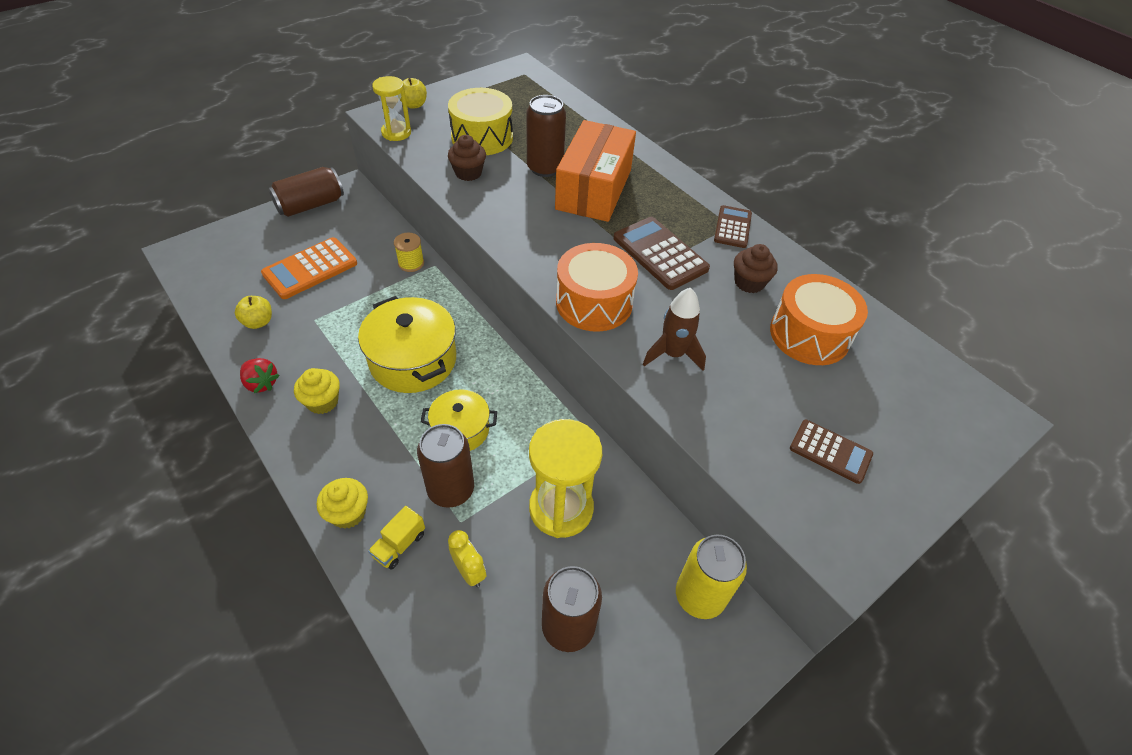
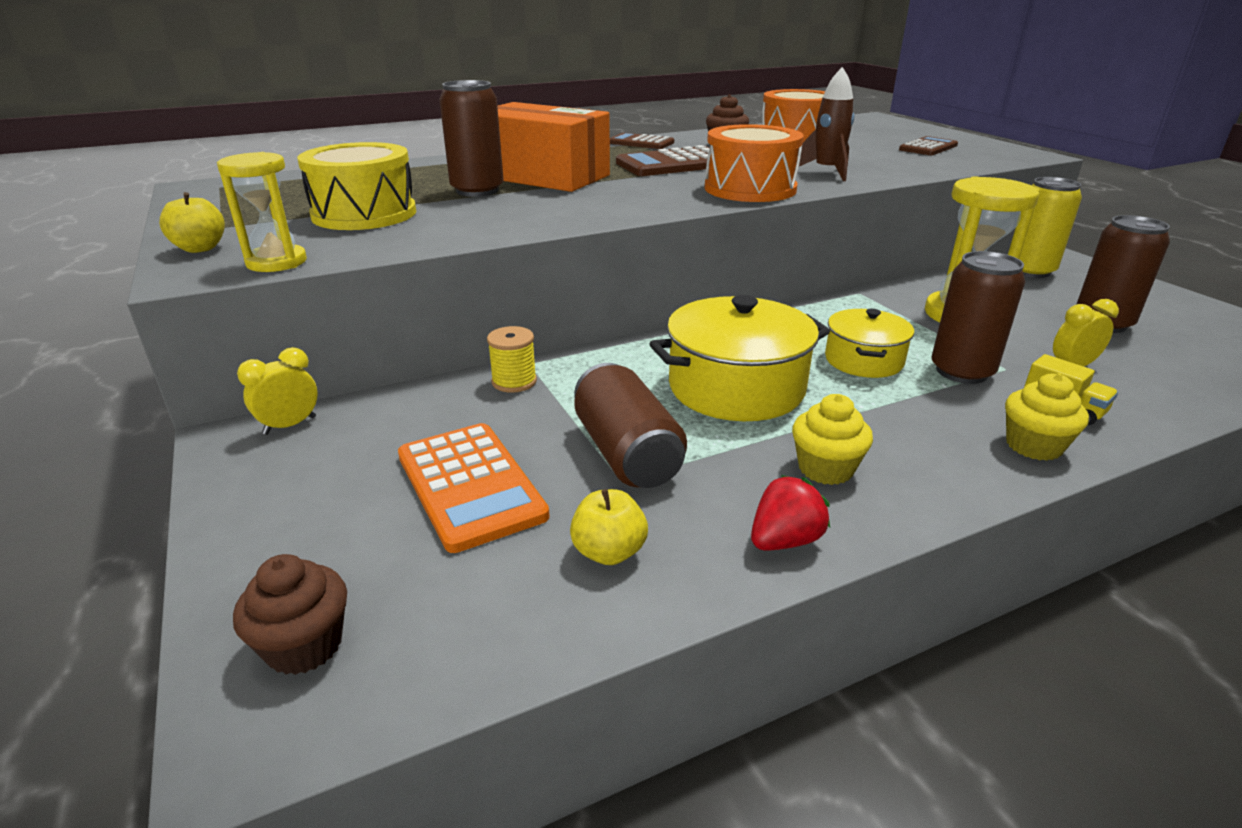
camera: 75 degrees left, 20 degrees down
(310, 205) = (249, 487): brown can -> brown can (626, 453)
(360, 199) = (290, 425): none -> yellow clock
(468, 173) = (451, 224): brown cupcake -> brown cupcake (304, 645)

